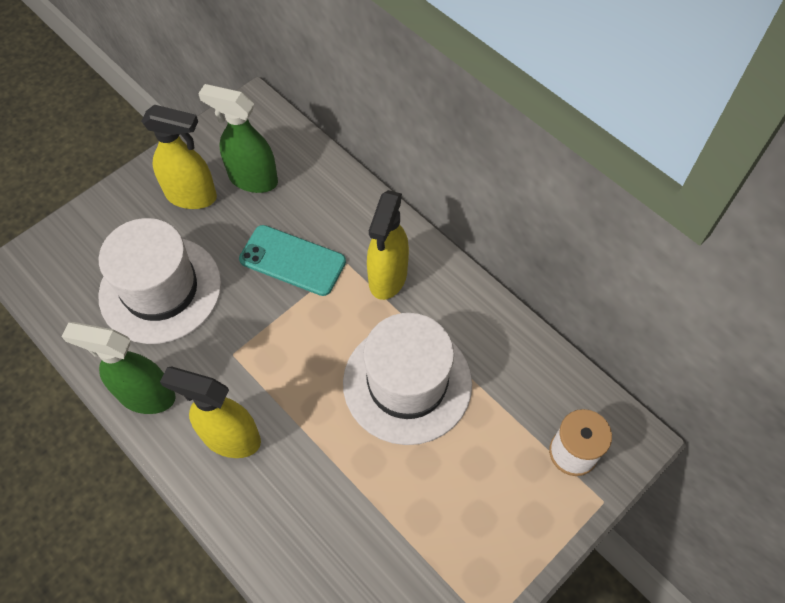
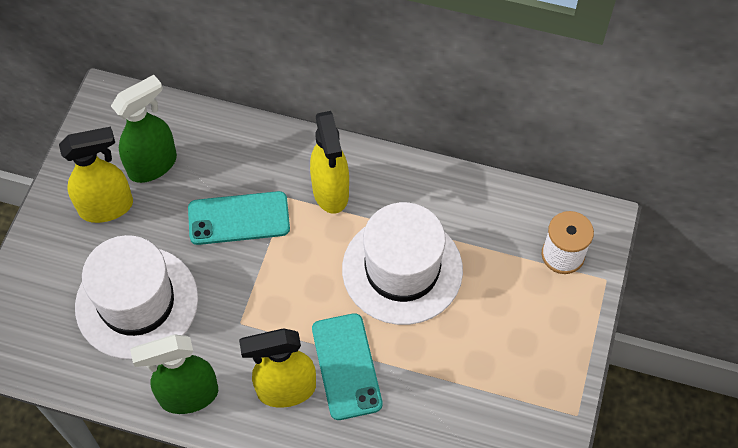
camera: 30 degrees left, 0 degrees up
(252, 179) = (153, 165): green spray bottle -> green spray bottle turned 150 degrees clockwise
(298, 446) = (346, 366): none -> turquoise phone

